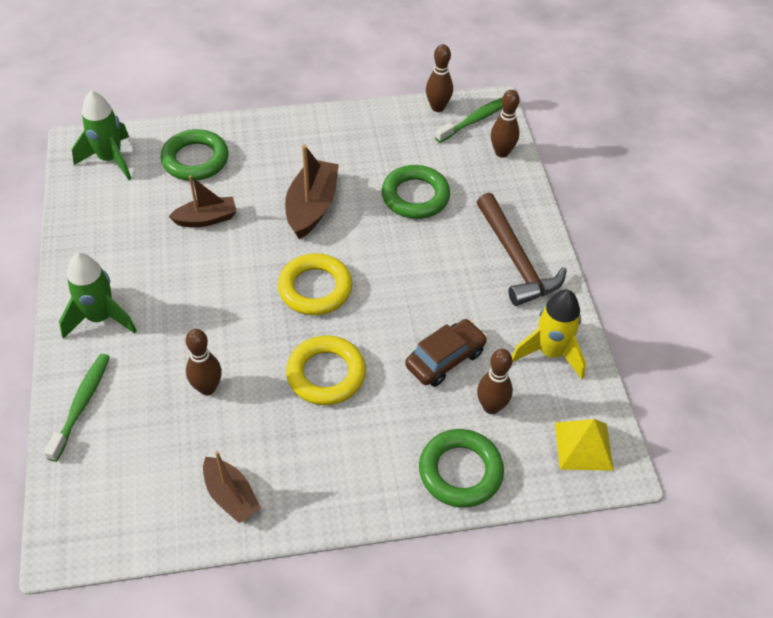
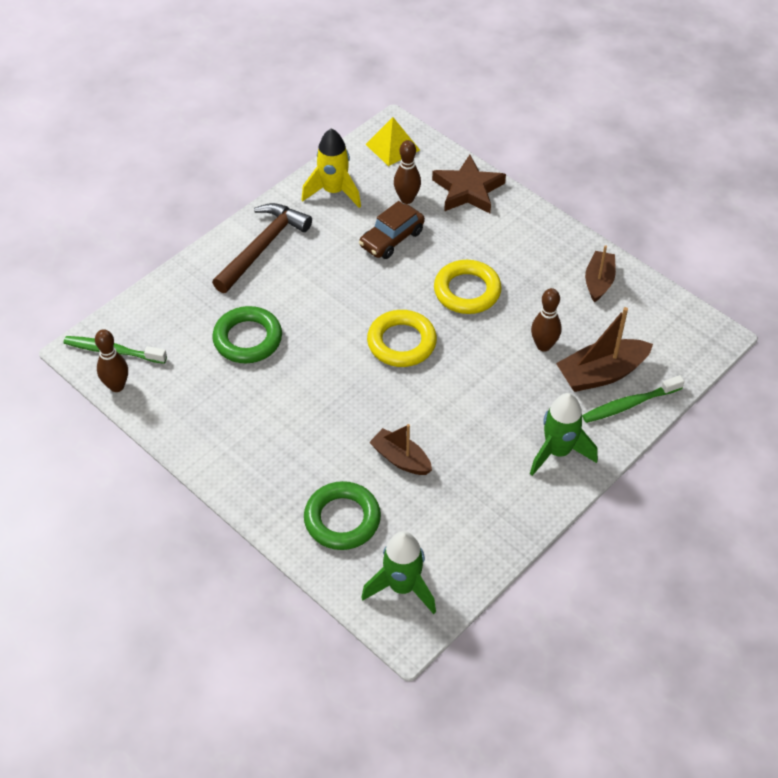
camera: 125 degrees left, 0 degrees up
(312, 207) = (321, 398): brown boat -> brown boat (601, 374)
(445, 359) = (392, 239): brown car -> brown car turned 60 degrees counterclockwise
(460, 471) = (468, 190): green ring -> brown star
(502, 152) = (143, 312): brown bowling pin -> none

